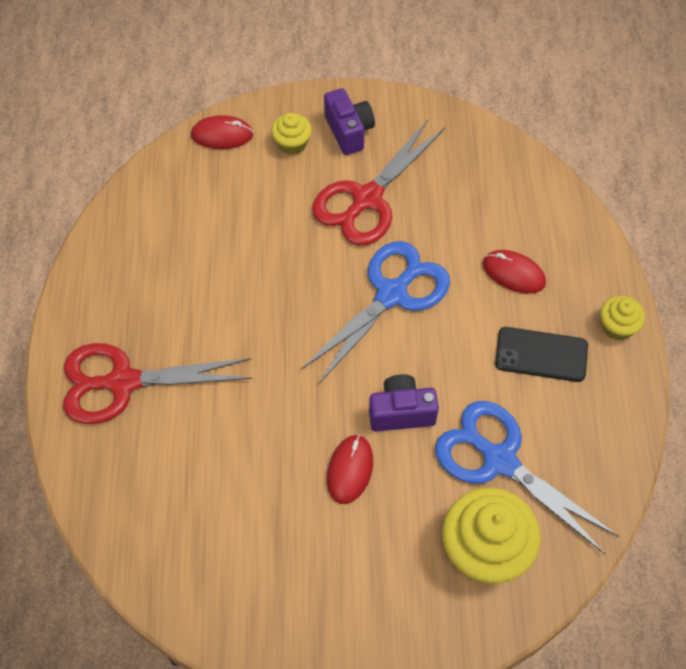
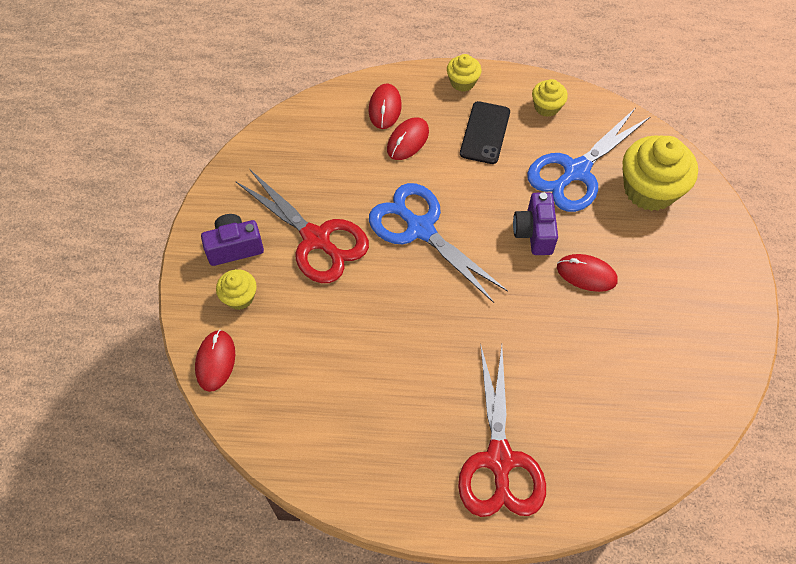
camera: 85 degrees left, 0 degrees up
(557, 246) = (385, 108): none -> red mouse
(597, 425) = (546, 107): none -> yellow cupcake

